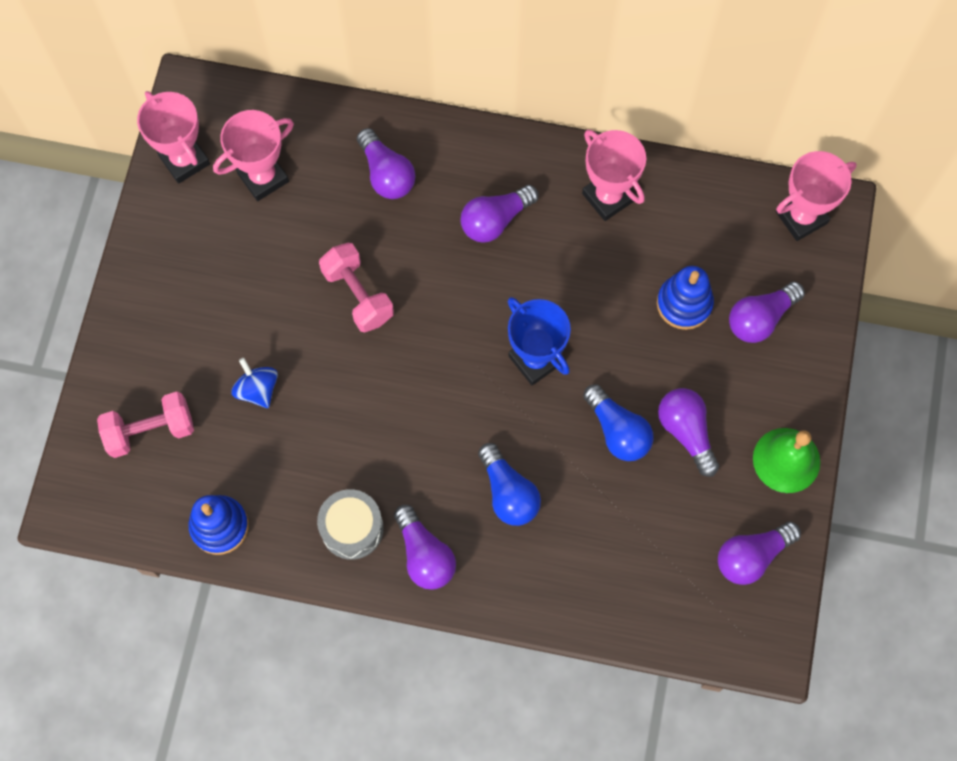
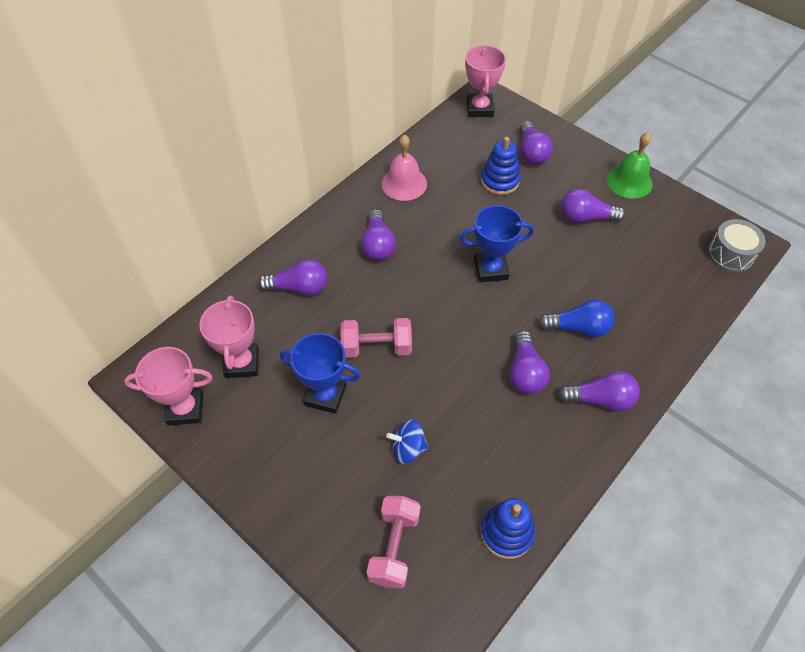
camera: 60 degrees left, 15 degrees down
(272, 278) = (325, 395): none -> blue trophy
(352, 528) = (556, 437): grey drum -> grey drum (730, 254)
(608, 197) = (404, 183): pink trophy -> pink bell
(617, 431) = (566, 250): blue light bulb -> none
(751, 556) = (684, 224): purple light bulb -> purple light bulb (525, 372)

